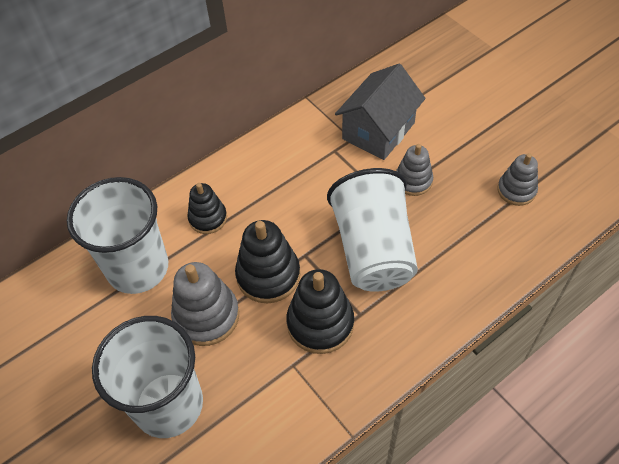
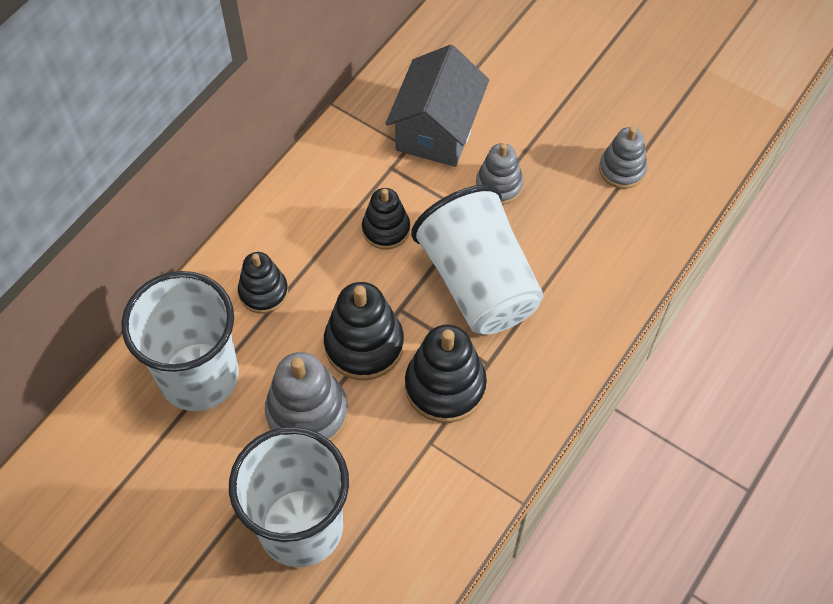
camera: 20 degrees left, 5 degrees up
(315, 193) = (386, 229): none -> black stacking toy

